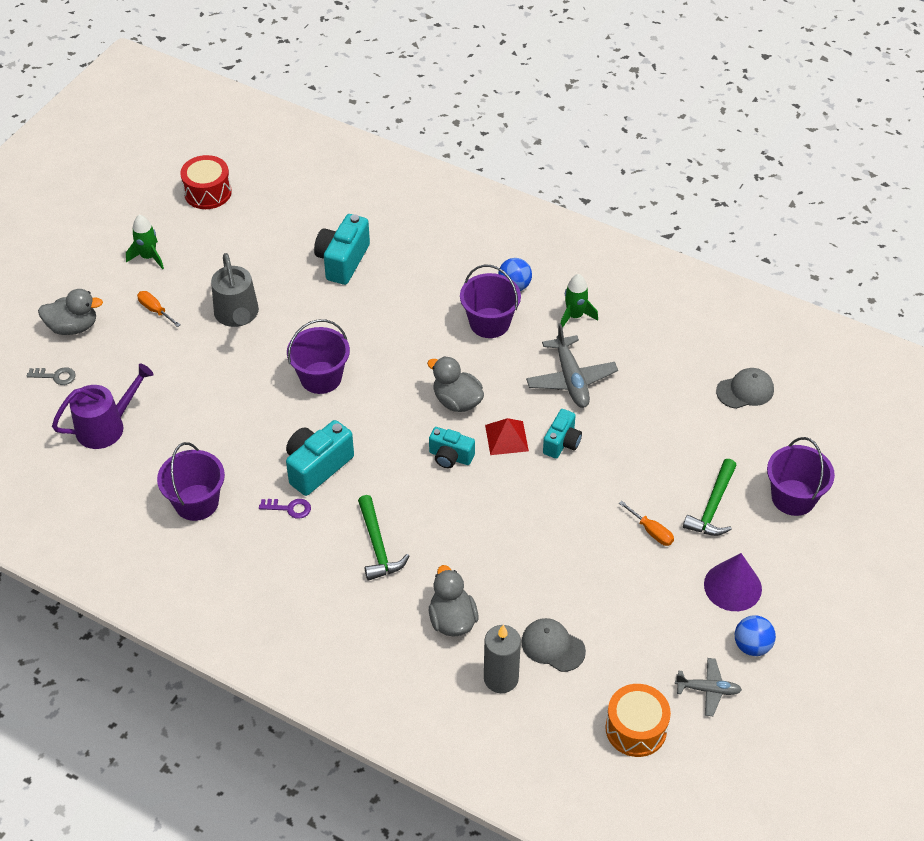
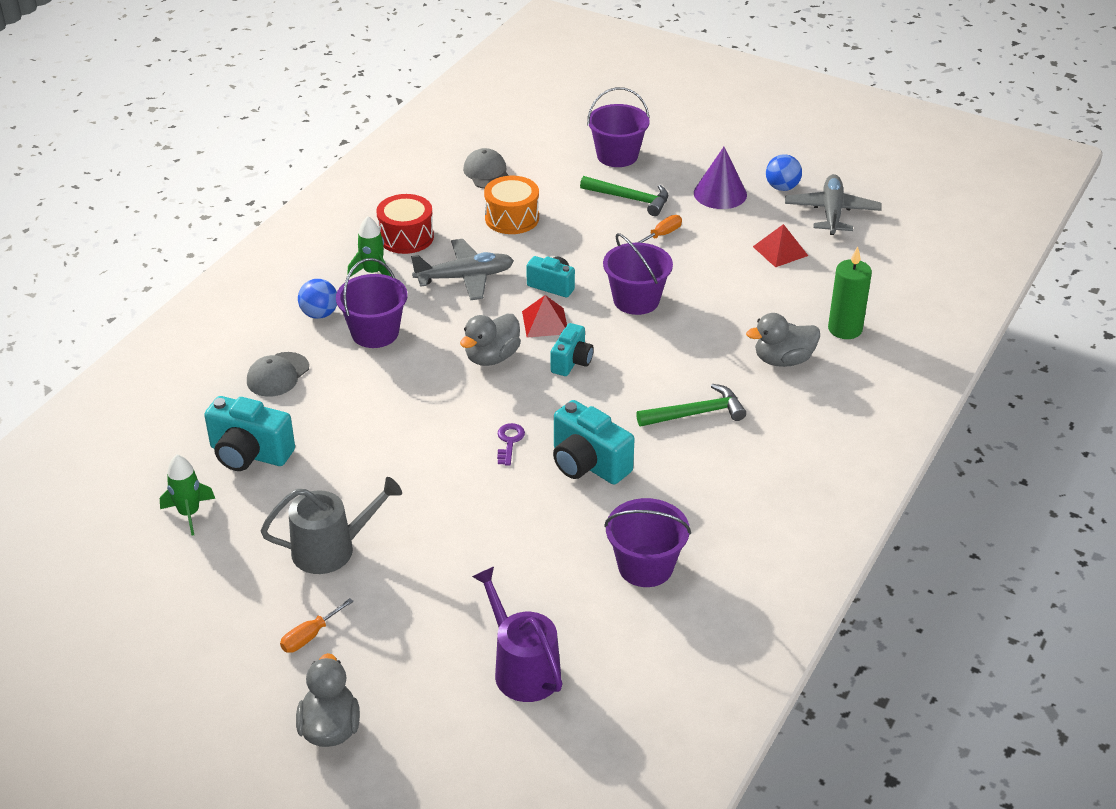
camera: 90 degrees left, 10 degrees down
(55, 376) = (426, 737): grey key -> none
(148, 257) = (200, 653): green rocket -> green rocket (189, 513)
(208, 192) = (77, 597): red drum -> red drum (406, 237)
(289, 508) = (649, 484): purple key -> purple key (509, 442)
(321, 378) = (449, 466): purple bucket -> purple bucket (636, 300)
(501, 678) = (845, 329): grey candle -> green candle
(552, 646) = (802, 297): grey cap -> grey cap (278, 375)
(631, 633) = (780, 251): none -> red pyramid
(636, 729) = (880, 252): orange drum -> orange drum (512, 218)
(708, 690) = (831, 212): grey plane -> grey plane, size x1.64

